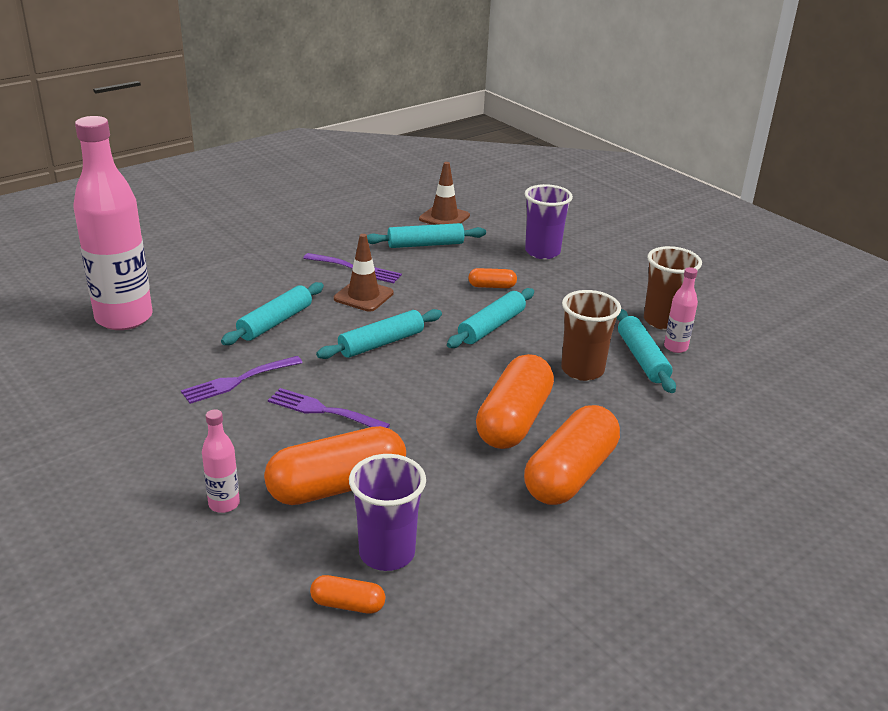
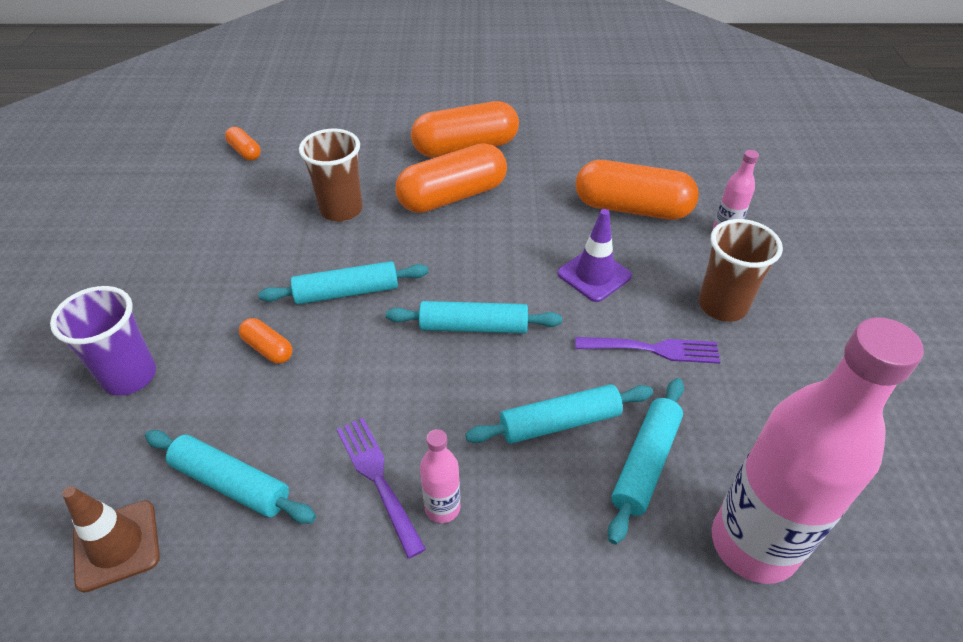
camera: 140 degrees left, 15 degrees up
(323, 411) = (594, 275): purple fork -> purple traffic cone
(348, 604) = (676, 143): orange capsule -> orange capsule (245, 151)
(363, 296) = (421, 414): brown traffic cone -> none
(387, 553) = (632, 157): purple cup -> none
(642, 358) = (280, 196): turquoise rolling pin -> turquoise rolling pin (645, 463)
(663, 321) = (197, 220): brown cup -> brown cup (722, 306)
(675, 347) = (238, 193): pink bottle -> pink bottle (442, 508)

